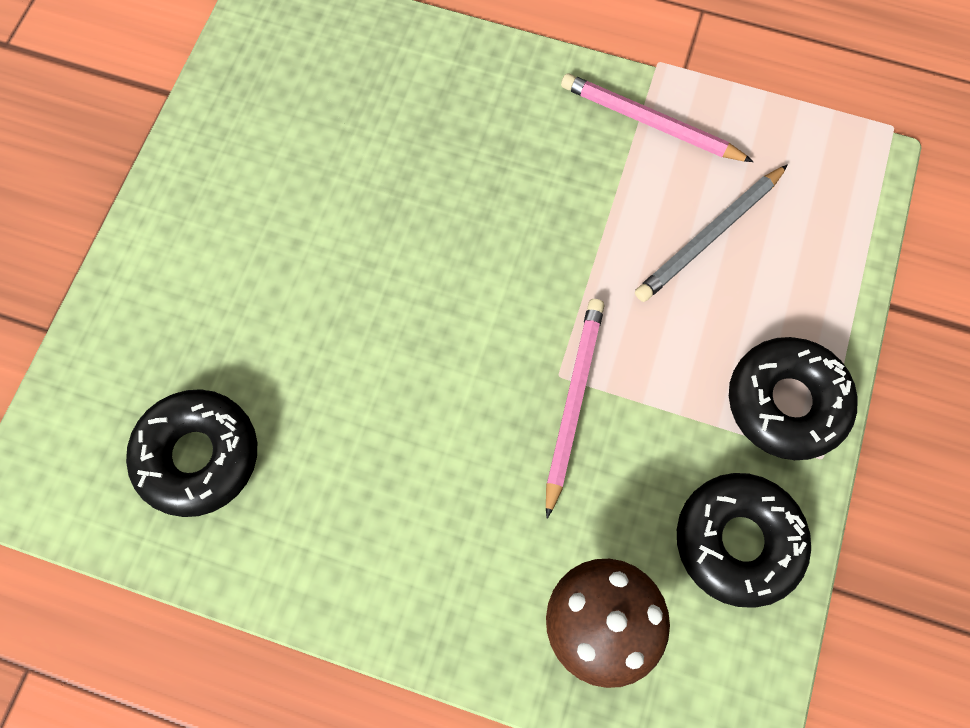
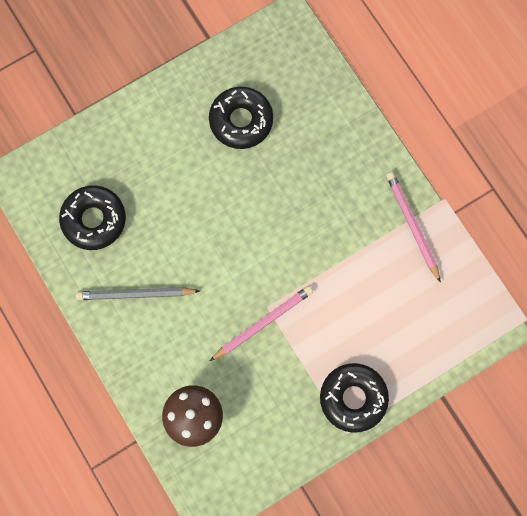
camera: 40 degrees right, 5 degrees up
(709, 236) = (389, 300): grey pencil -> grey pencil (135, 294)
(737, 540) = (279, 435): black donut -> black donut (241, 121)

